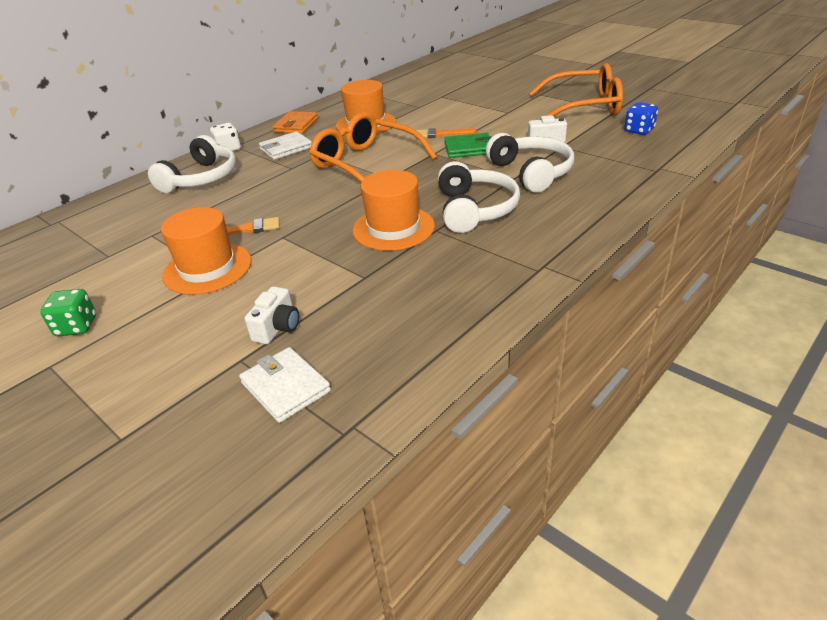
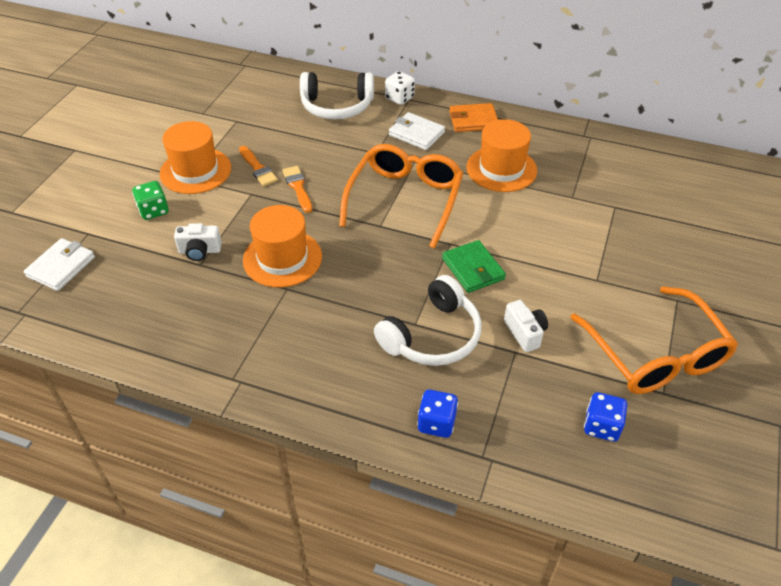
camera: 65 degrees right, 10 degrees up
(76, 326) = (115, 141): green dice -> green dice (153, 211)
(277, 328) = (125, 238): white camera -> white camera (200, 251)
(441, 134) = (501, 236): orange brush -> orange brush (298, 187)
(474, 209) = (333, 307): white headphones -> none
(621, 182) = (436, 423): none -> blue dice

